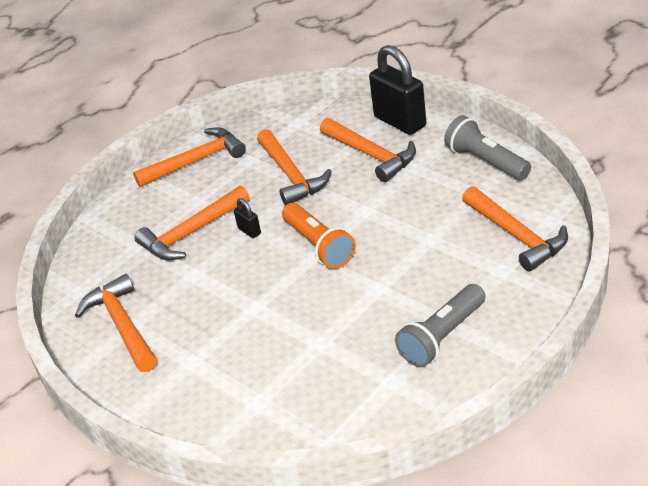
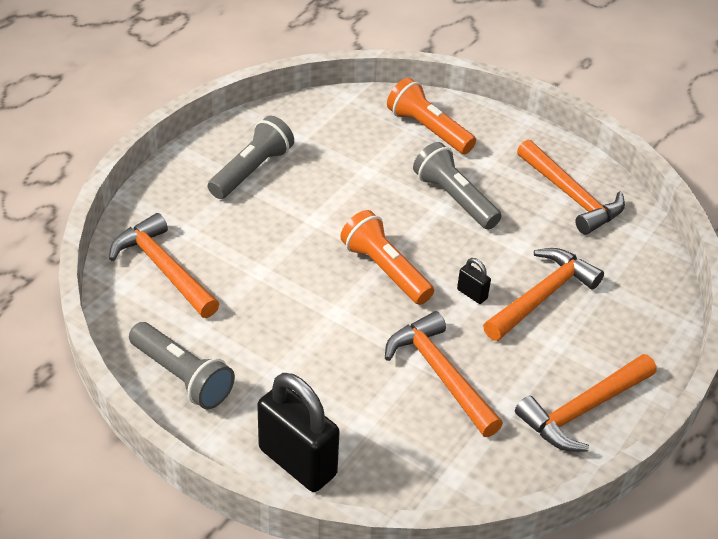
camera: 165 degrees right, 5 degrees up
(237, 316) = (454, 198): none -> grey flashlight
(242, 399) = (428, 129): none -> orange flashlight
(371, 155) = (336, 400): orange hammer -> none

